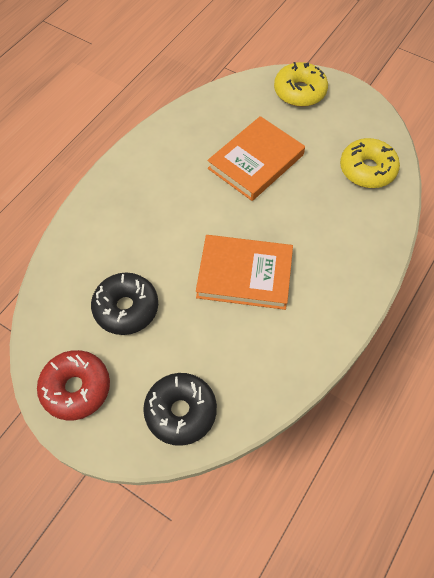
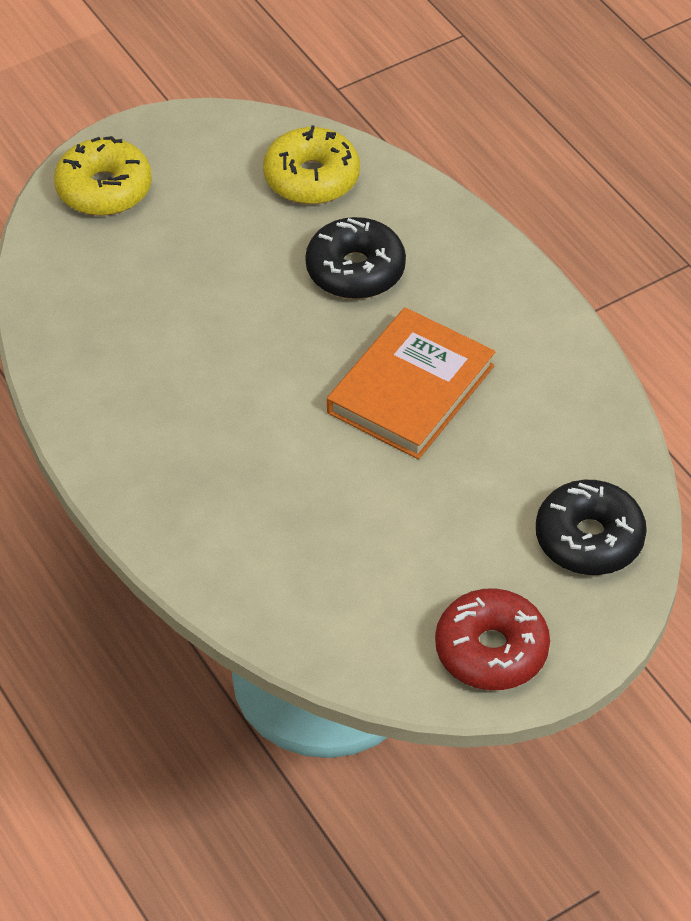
camera: 65 degrees left, 10 degrees down
(126, 308) = (388, 549): black donut -> black donut (355, 270)
(255, 161) = (211, 298): orange book -> none

